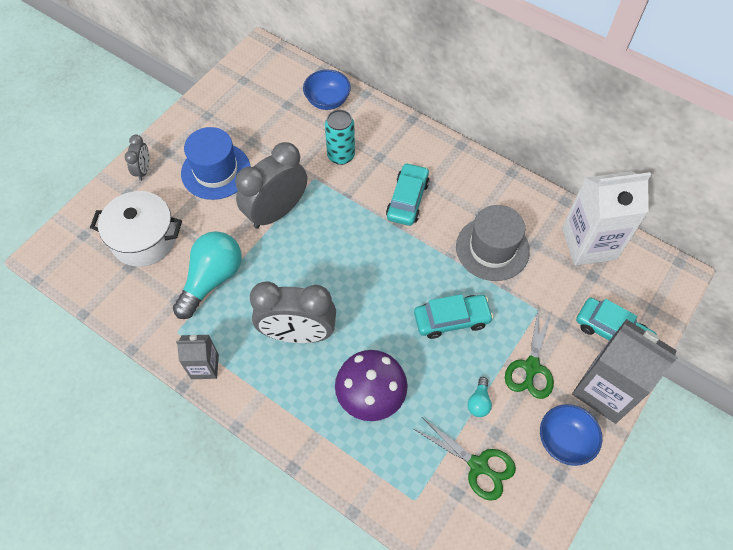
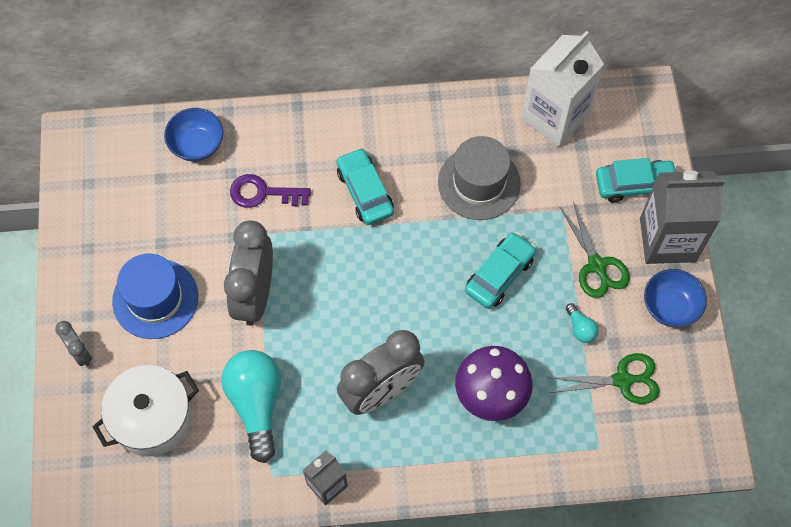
camera: 40 degrees left, 5 degrees up
(341, 155) = (263, 193): turquoise can -> purple key

